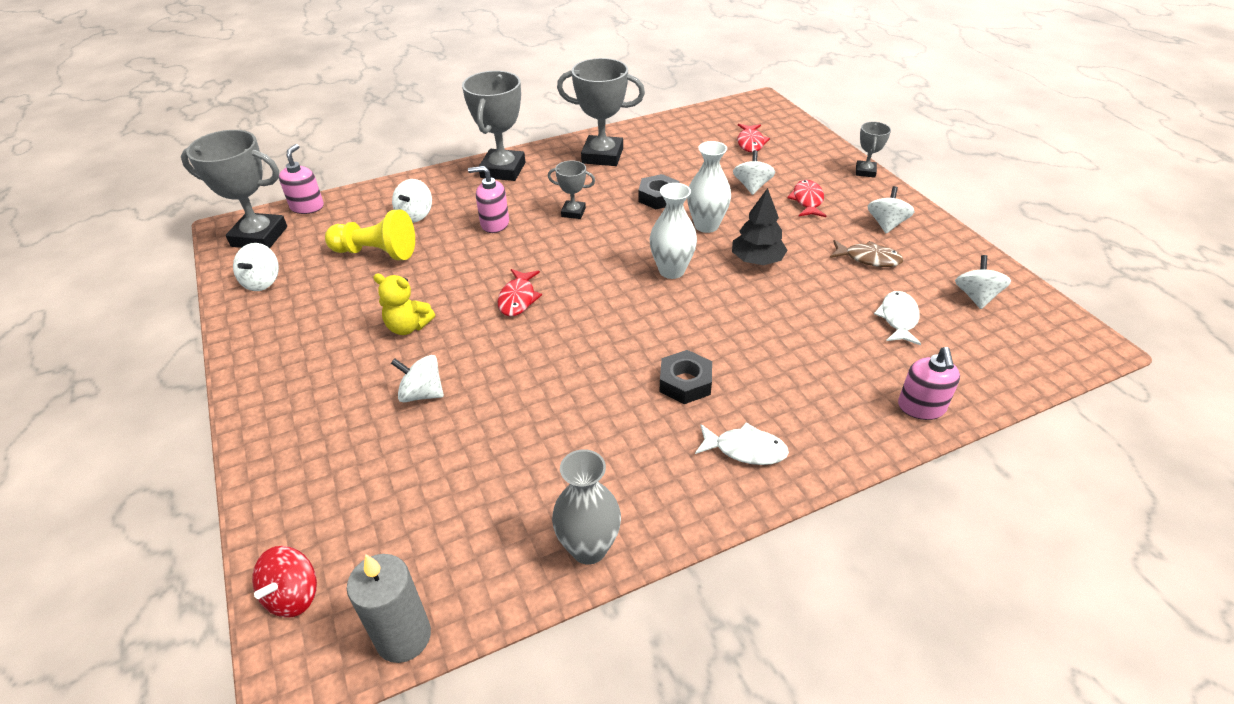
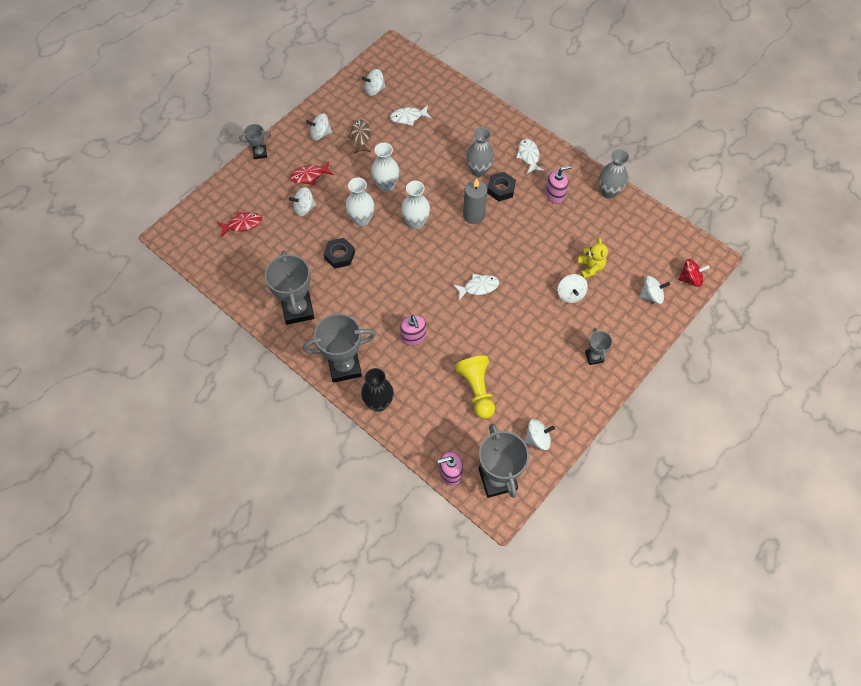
camera: 115 degrees left, 20 degrees up
(403, 637) = (679, 233): grey candle -> grey candle (473, 215)
(408, 327) = (530, 329): yellow teddy bear -> yellow teddy bear (590, 268)
(415, 215) = (426, 392): white spinning top -> white spinning top (651, 296)
(437, 181) = (378, 403): none -> black vase
(518, 298) = (478, 287): red fish -> white fish
(573, 212) = (379, 297): grey trophy -> grey trophy (594, 357)
(741, 368) = (478, 170): none -> grey vase
(757, 260) = (386, 185): black tree -> white vase
(921, 407) = (468, 102): pink soap dispenser -> pink soap dispenser (555, 194)

